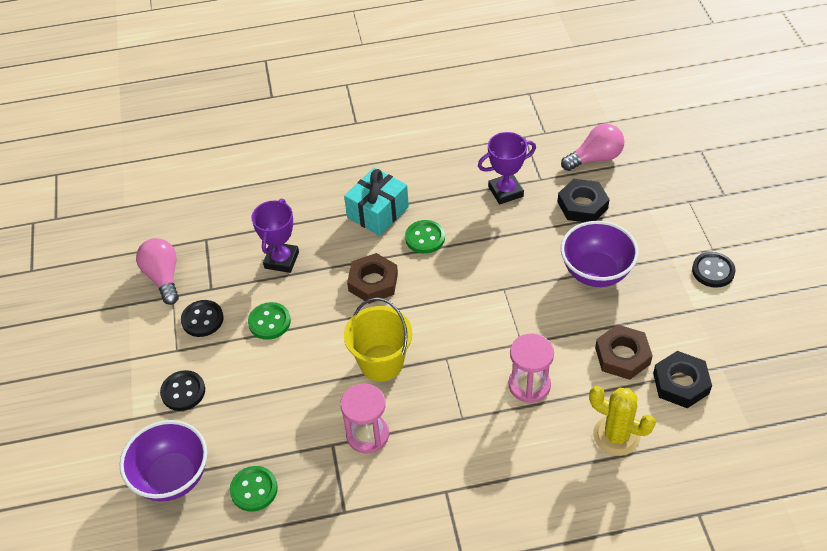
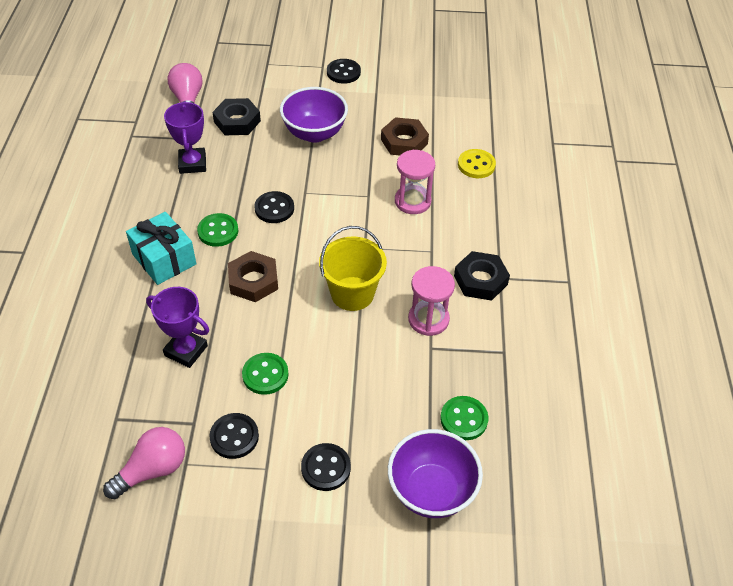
camera: 80 degrees left, 0 degrees up
(163, 277) = (152, 470): pink light bulb -> pink light bulb turned 150 degrees clockwise
(471, 271) = (274, 208): none -> black button
(616, 436) = (476, 165): yellow cactus -> yellow button
(681, 383) = (440, 119): black nut -> black nut (480, 280)

